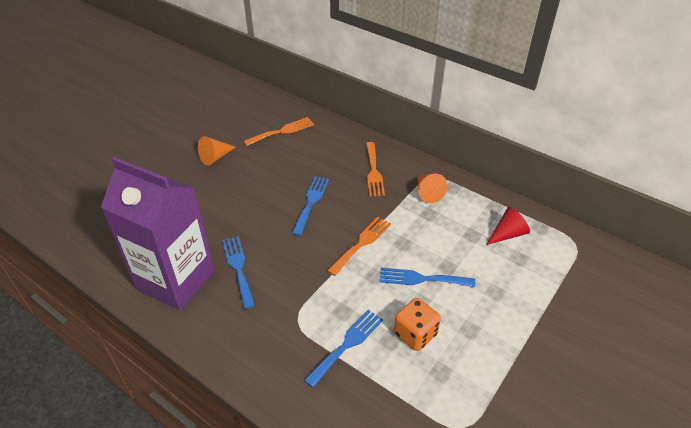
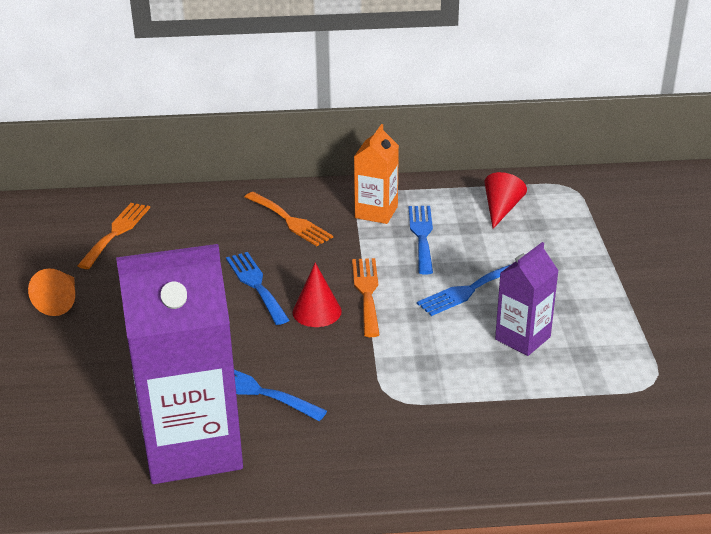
camera: 40 degrees left, 10 degrees down
(322, 239) = (317, 311): none -> red cone
(347, 344) = (470, 385): blue fork -> blue fork (422, 236)
(415, 334) = (522, 338): orange dice -> purple carton
(427, 192) = (376, 212): orange cone -> orange carton

